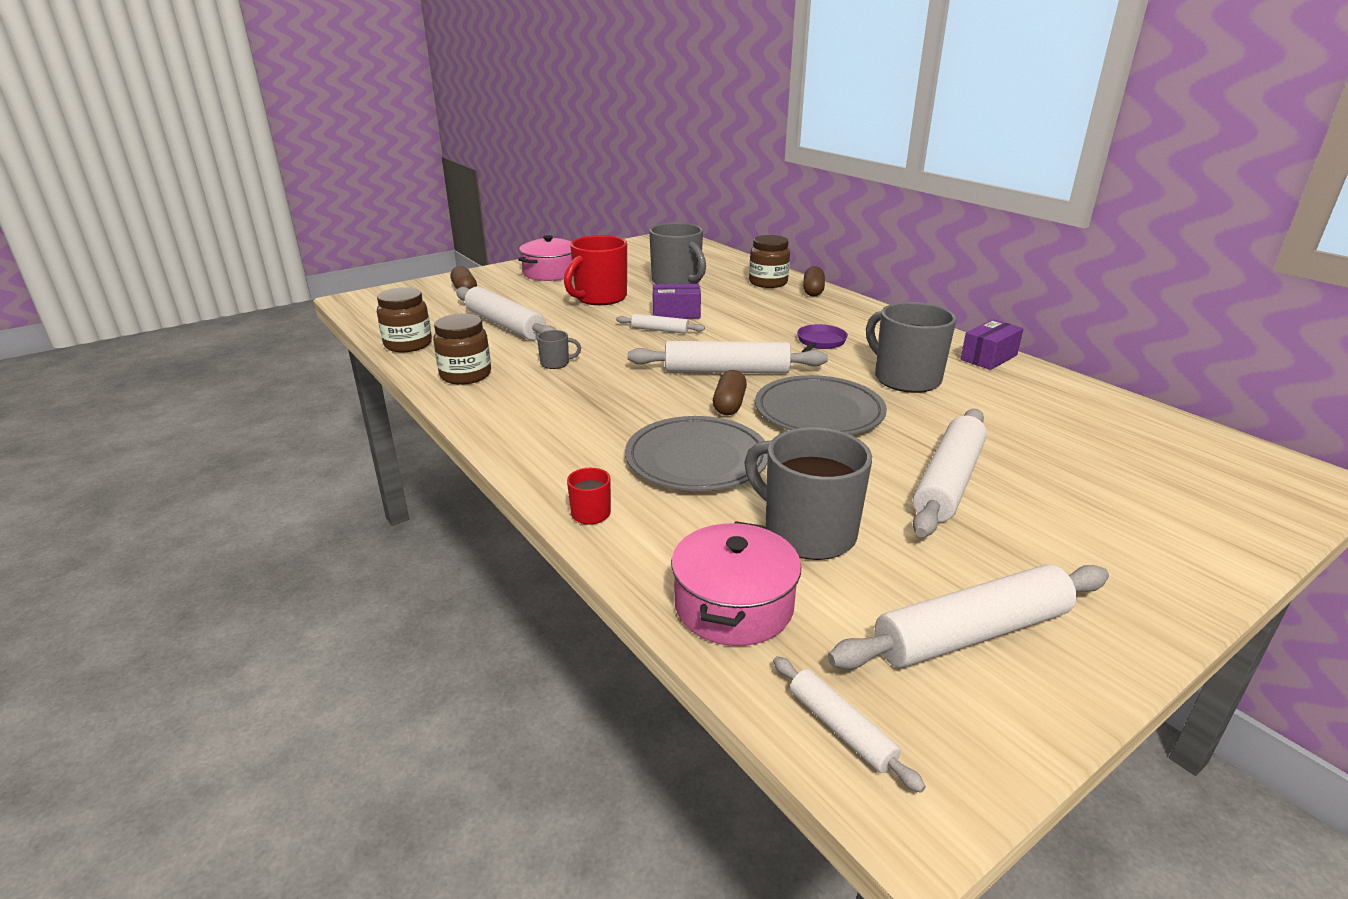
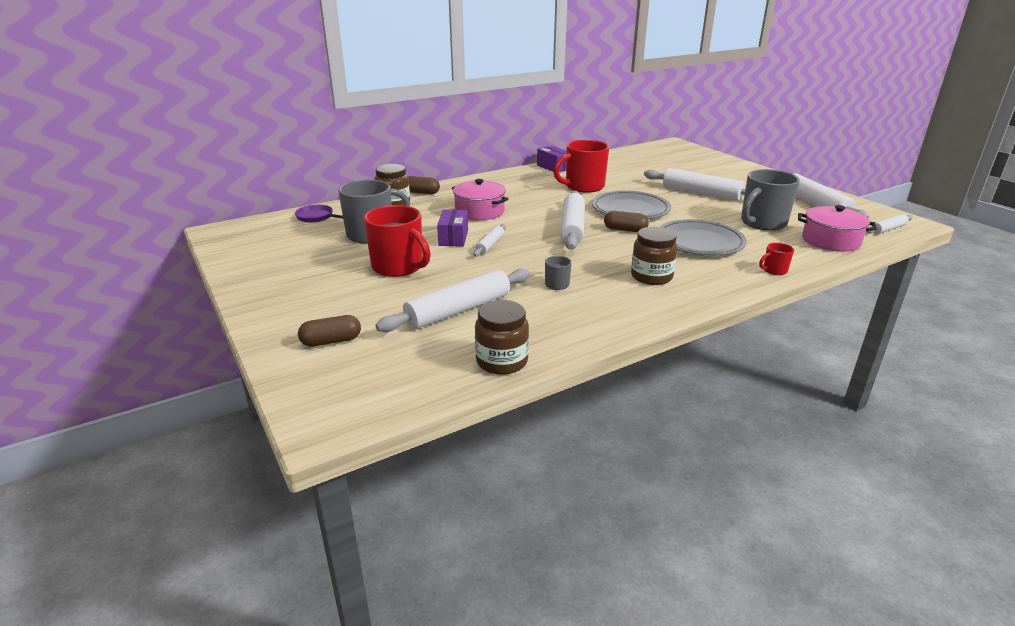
camera: 85 degrees left, 0 degrees up
(465, 375) = (581, 322): brown jar -> brown jar (651, 277)
(550, 273) = (299, 292): pink pot -> pink pot (479, 212)
(820, 342) = (525, 200): purple pan -> purple pan (316, 217)
(905, 379) = (583, 187): grey mug -> red mug

